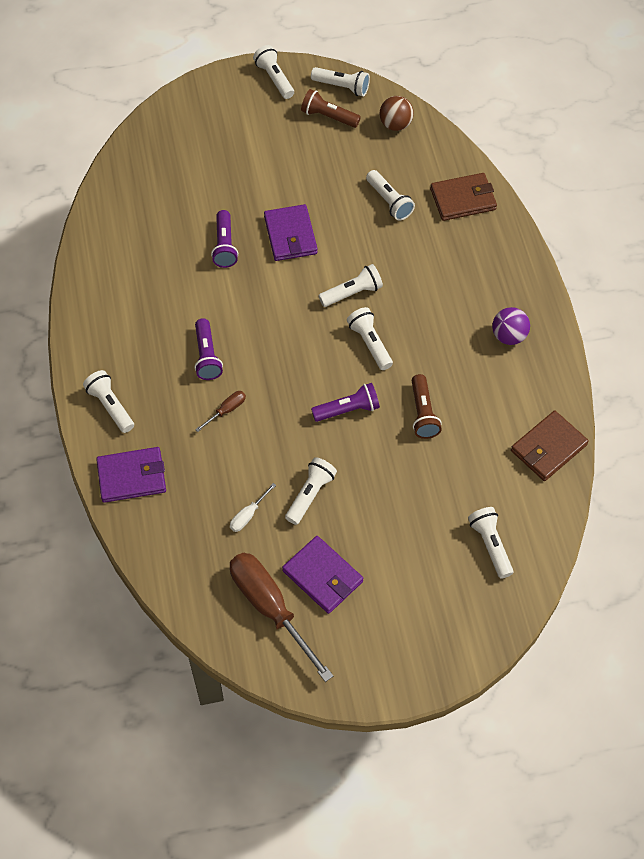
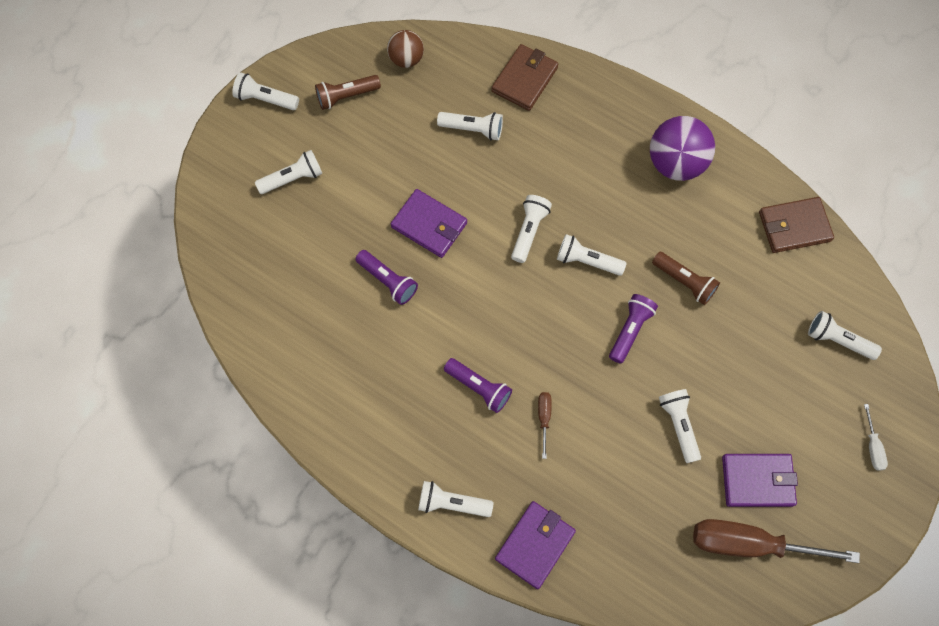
camera: 45 degrees left, 10 degrees up
(248, 515) = (654, 487): white screwdriver -> white screwdriver (872, 446)
(342, 87) = (329, 61): white flashlight -> white flashlight (293, 178)
(508, 336) = (675, 163): purple ball -> purple ball, size x1.67
(548, 448) = (794, 226): brown wallet -> brown wallet turned 75 degrees clockwise

